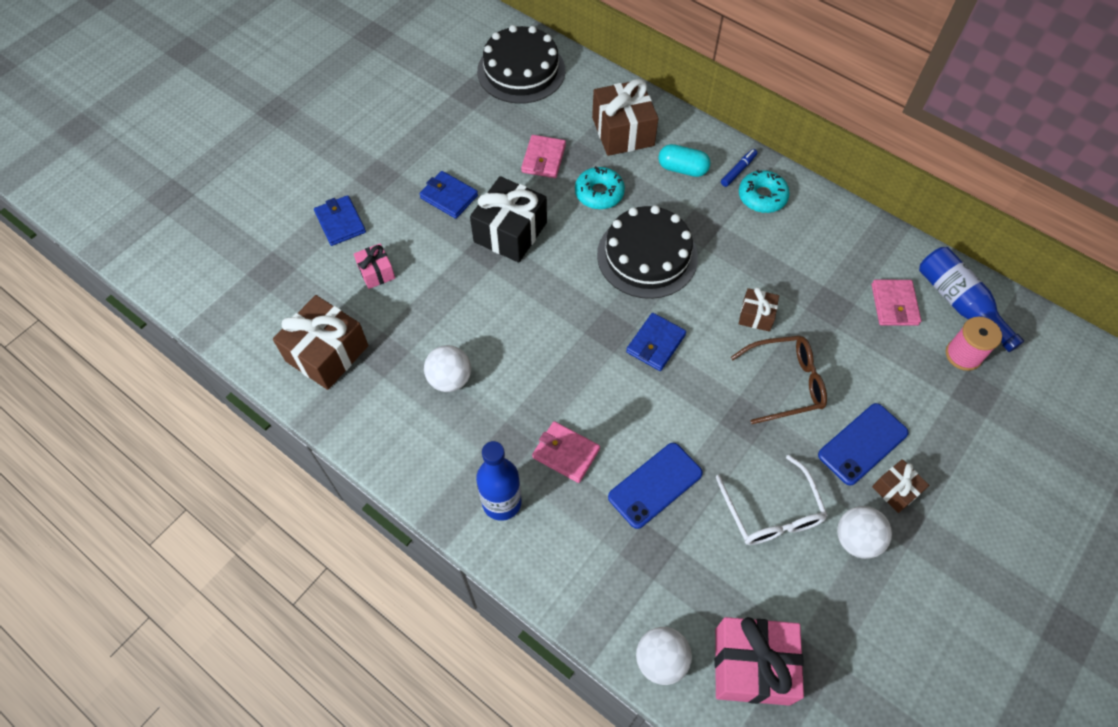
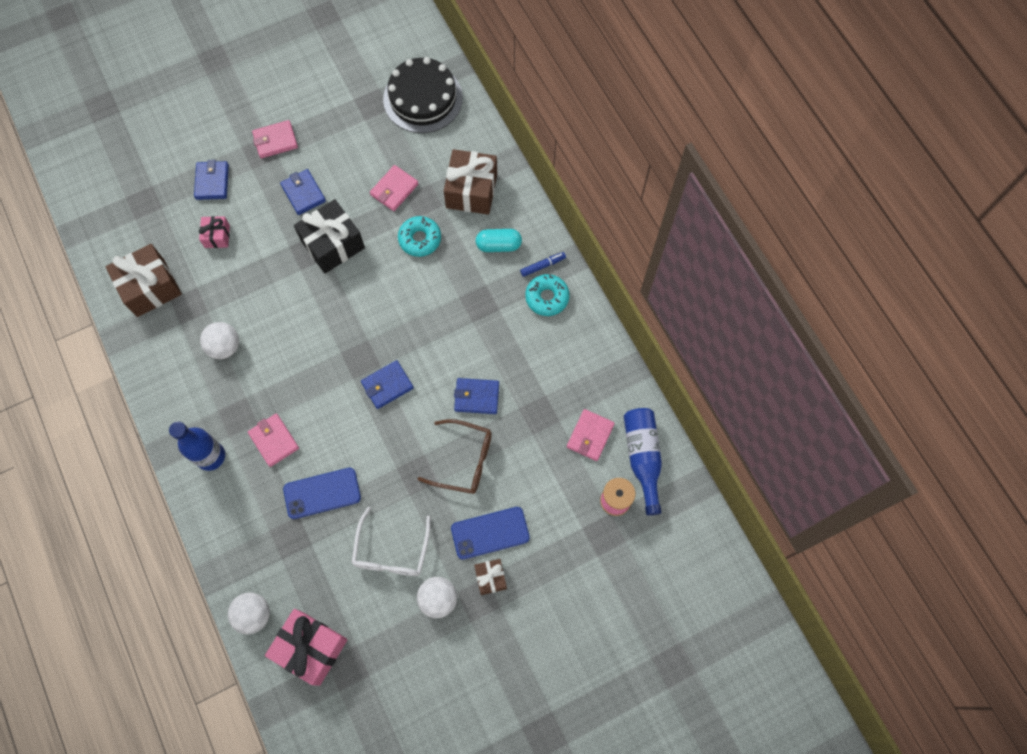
camera: 25 degrees right, 10 degrees up
(389, 160) = (275, 141): none -> pink wallet
(647, 256) = (424, 310): black cake -> none
(682, 169) = (498, 245): turquoise capsule -> turquoise capsule turned 45 degrees counterclockwise
(756, 316) = (476, 397): brown gift -> blue wallet

